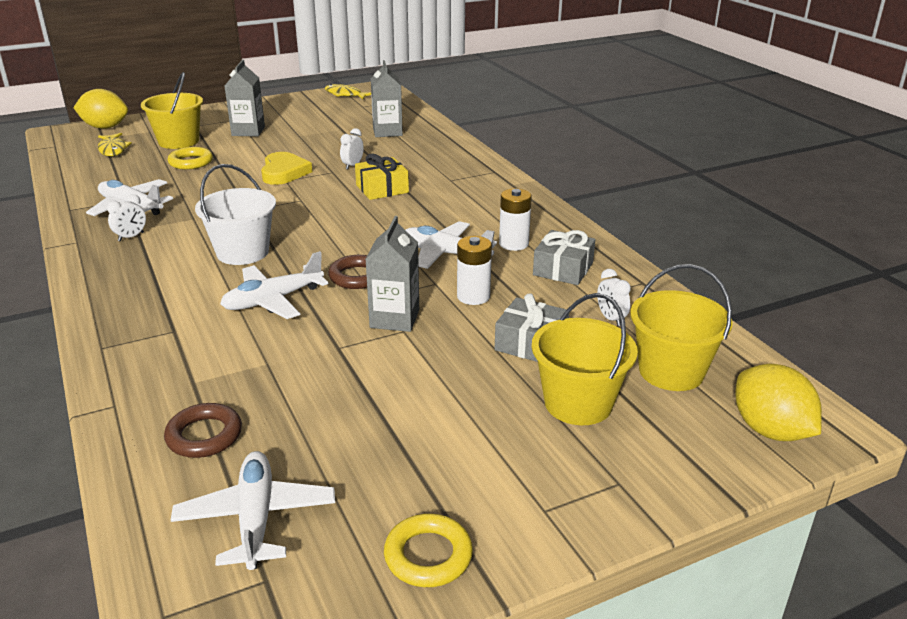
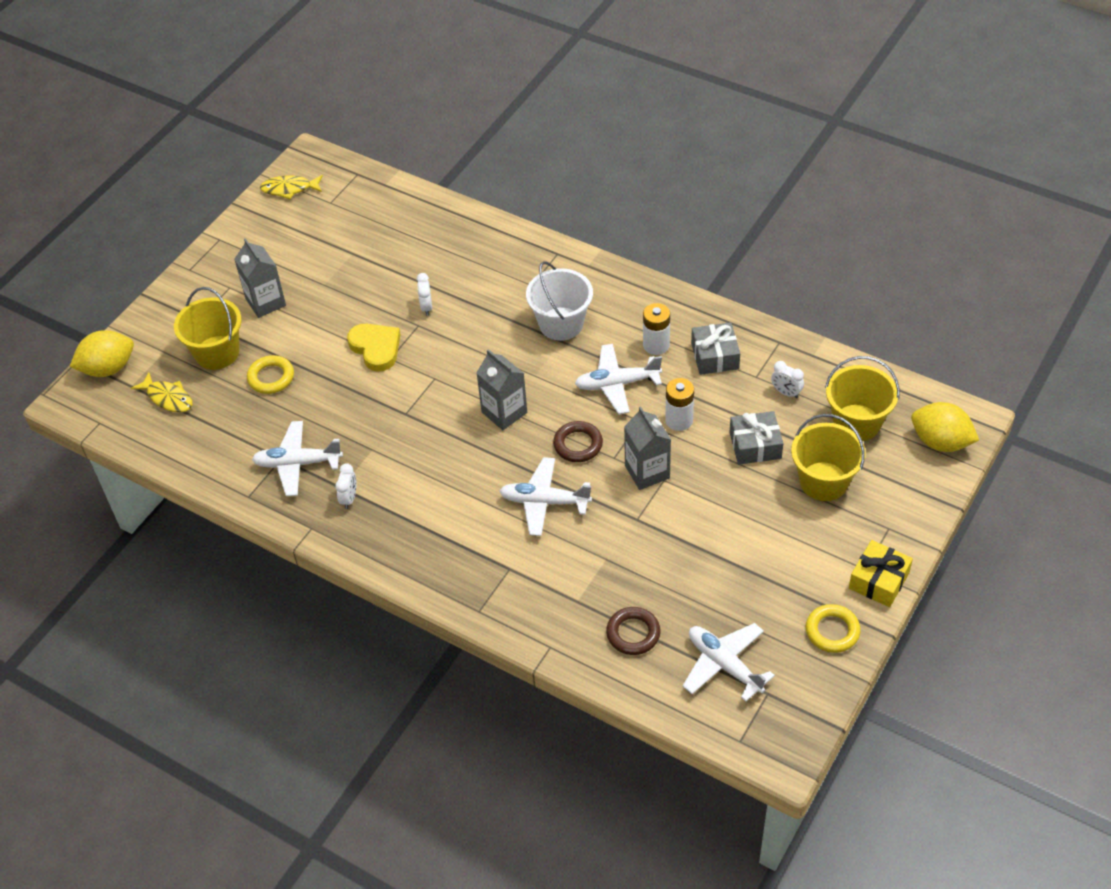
camera: 30 degrees left, 20 degrees up
(242, 252) = (462, 466): white bucket -> white bucket (561, 324)
(273, 300) = (544, 502): white plane -> white plane turned 75 degrees clockwise
(382, 189) = (487, 327): yellow gift -> yellow gift (878, 580)
(387, 132) = (402, 237): grey carton -> grey carton (504, 412)

